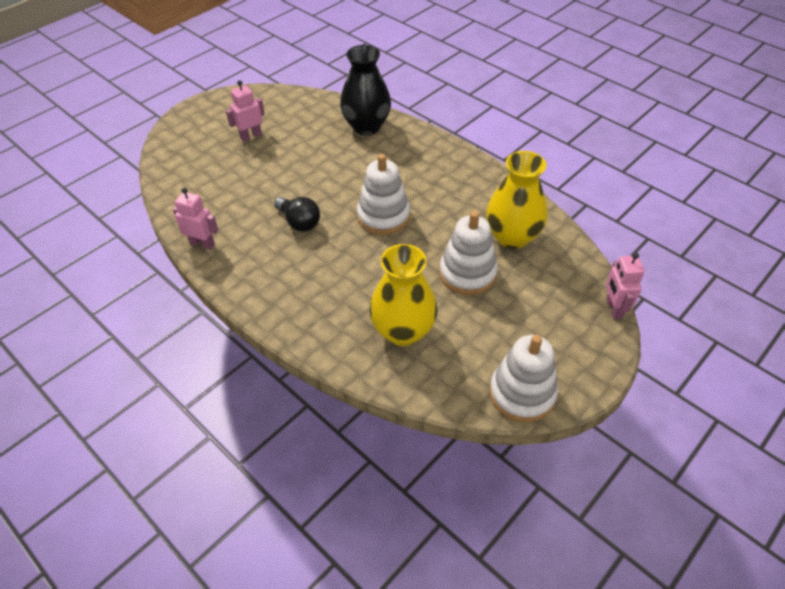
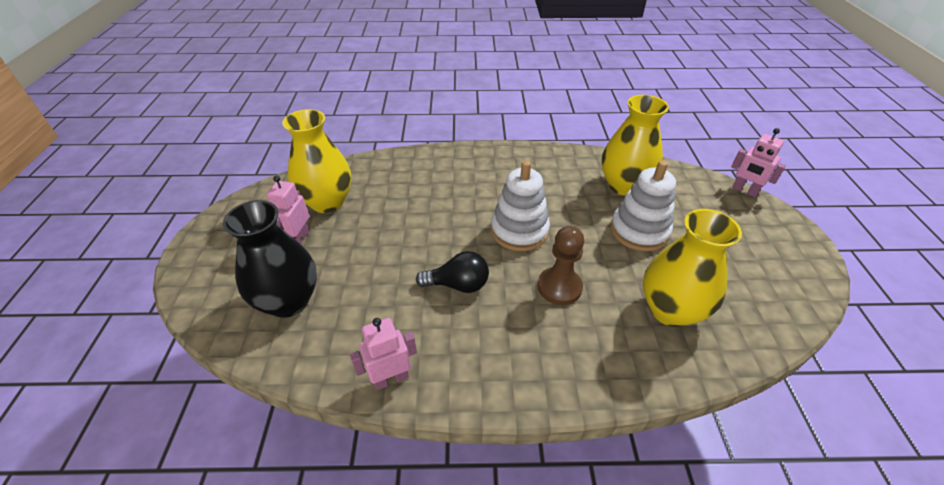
camera: 45 degrees left, 5 degrees down
(294, 121) = (327, 202): none -> yellow vase
(355, 266) = (559, 287): none -> brown pawn
(366, 126) = (401, 170): black vase -> black vase (289, 301)
(522, 393) = (799, 289): white stacking toy -> none

